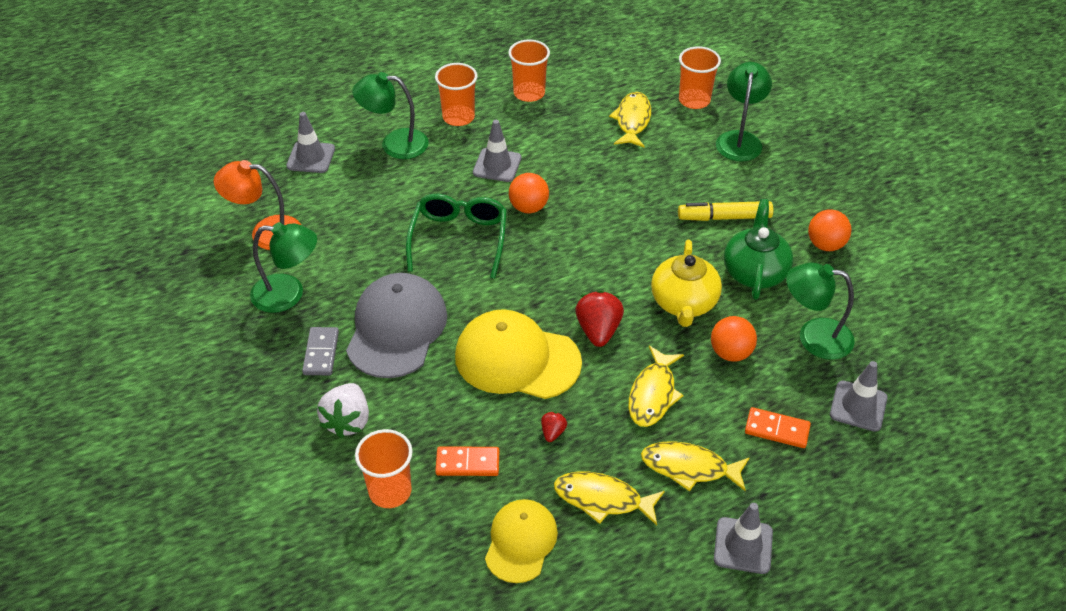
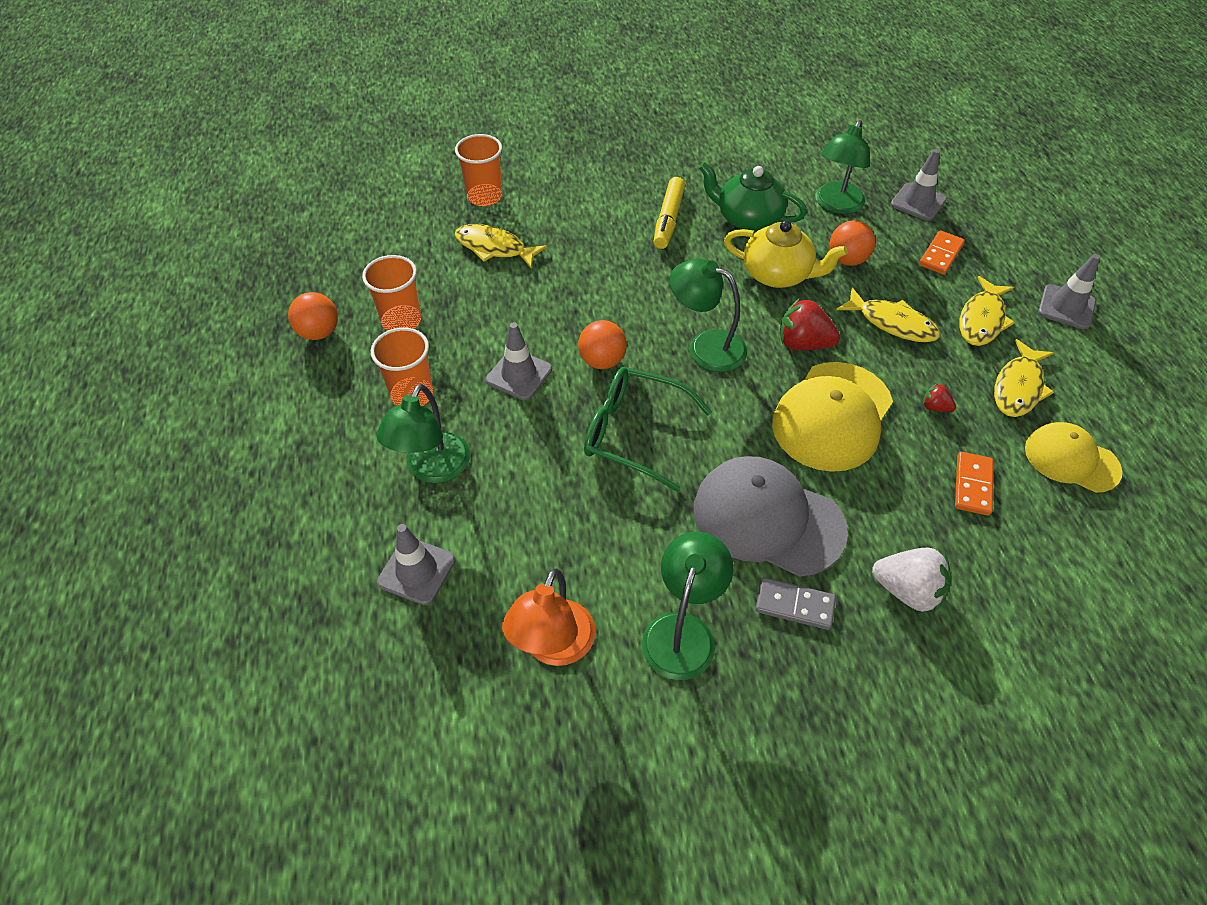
camera: 75 degrees left, 5 degrees up
(390, 491) = (1010, 562): orange cup -> none
(739, 139) = (560, 182): green lamp -> green lamp (706, 346)
(825, 245) = (724, 168): orange ball -> orange ball (319, 332)

